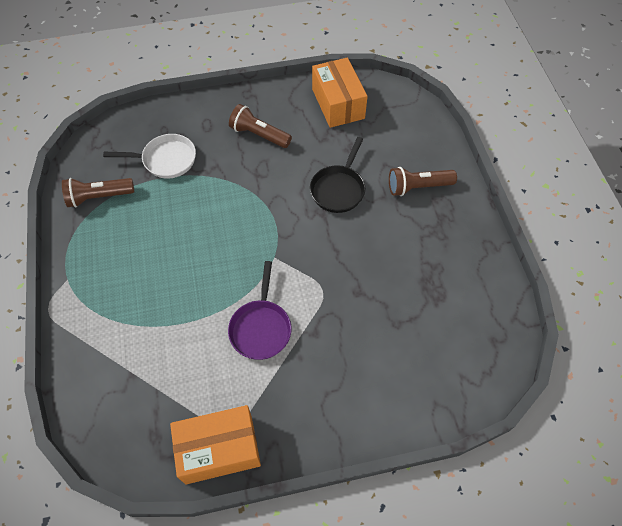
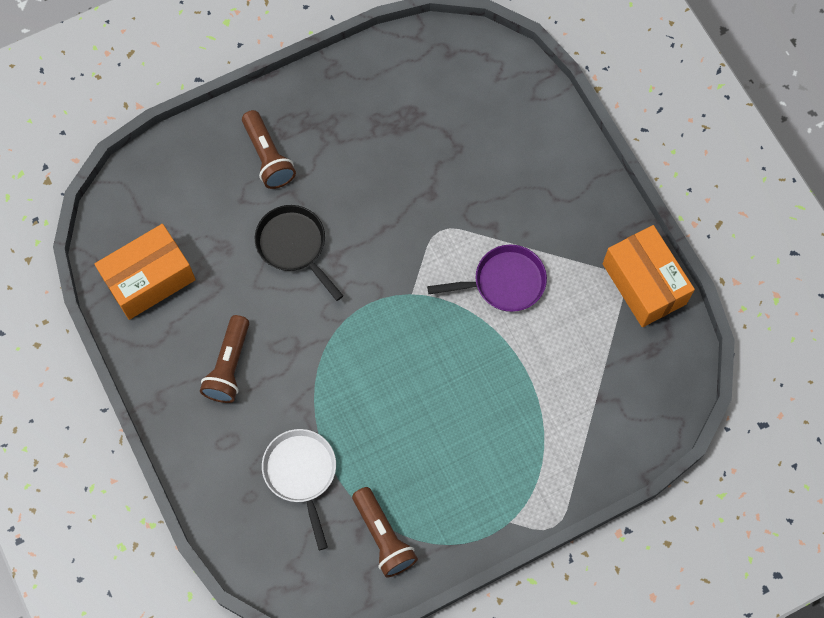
camera: 105 degrees left, 10 degrees up
(338, 189) = (294, 246): black pan -> black pan turned 135 degrees counterclockwise

